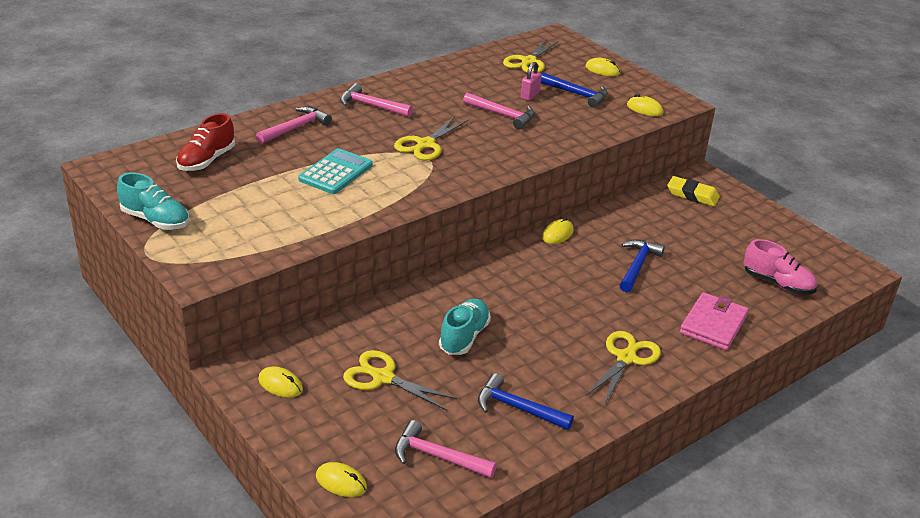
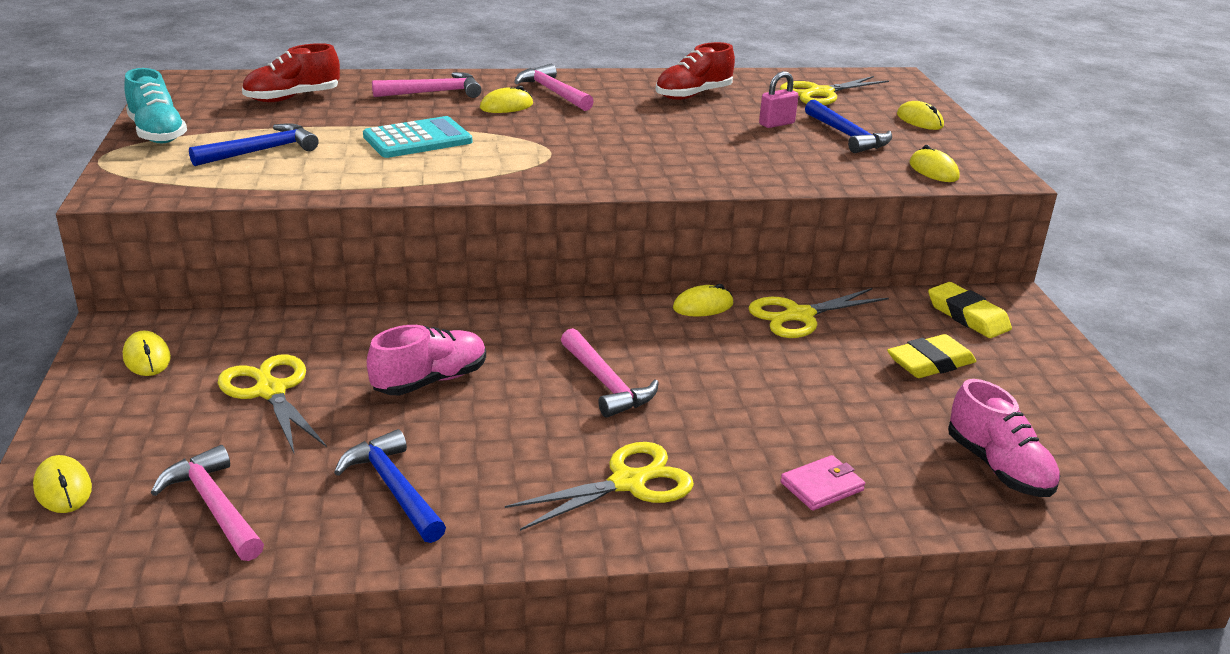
camera: 30 degrees right, 5 degrees down
(357, 127) = (506, 106): none -> yellow mouse
(425, 144) = (567, 139): yellow scissors -> yellow scissors (799, 315)
(458, 84) = (693, 95): none -> red shoe
(464, 337) = (430, 381): turquoise shoe -> pink shoe
(502, 115) = (711, 134): pink hammer -> pink hammer (606, 383)
(637, 266) = (780, 375): blue hammer -> blue hammer (261, 151)
(699, 232) = (930, 363): none -> yellow eraser
(713, 324) = (821, 486): pink wallet -> pink wallet, size x0.59

